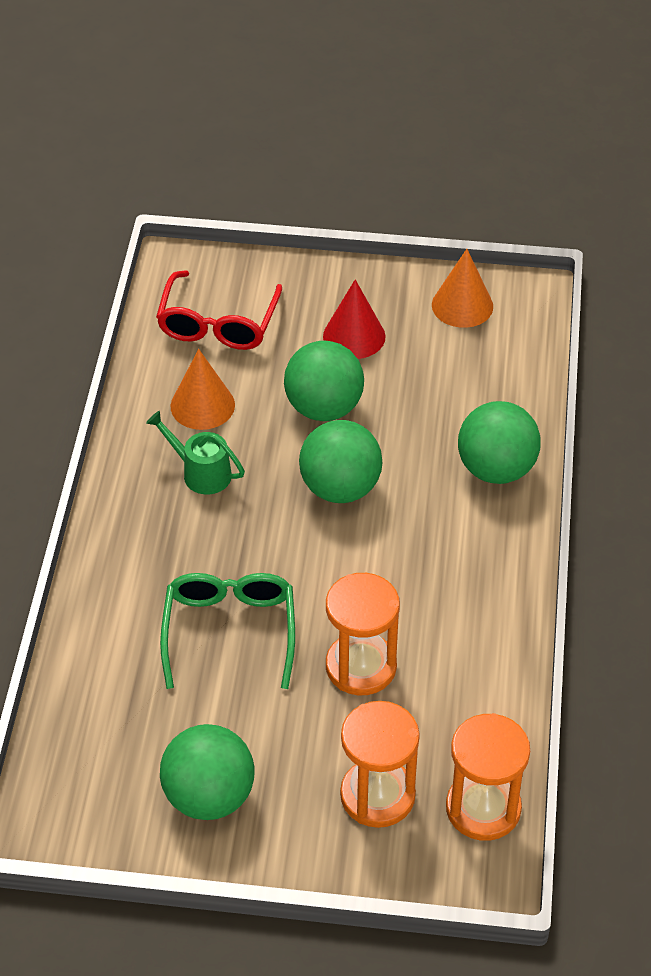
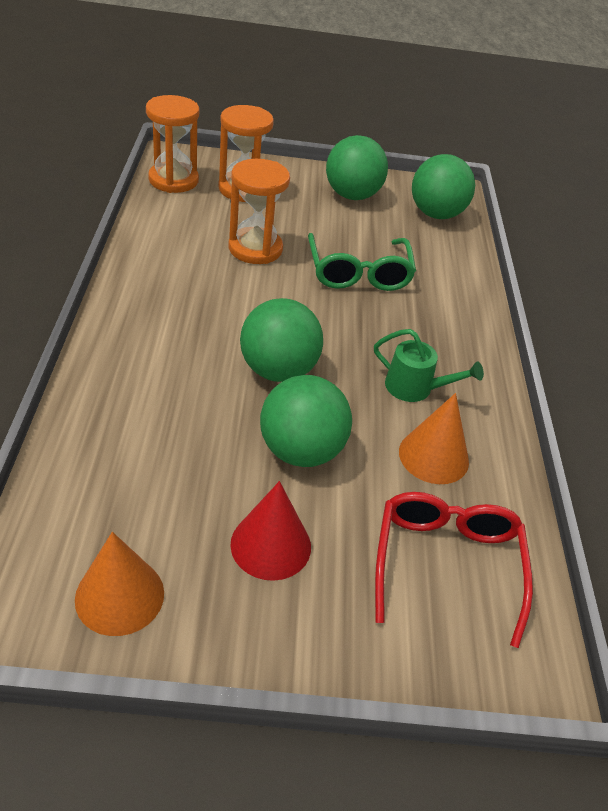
camera: 170 degrees right, 5 degrees down
(496, 469) = (118, 383): green ball -> green ball (436, 214)

